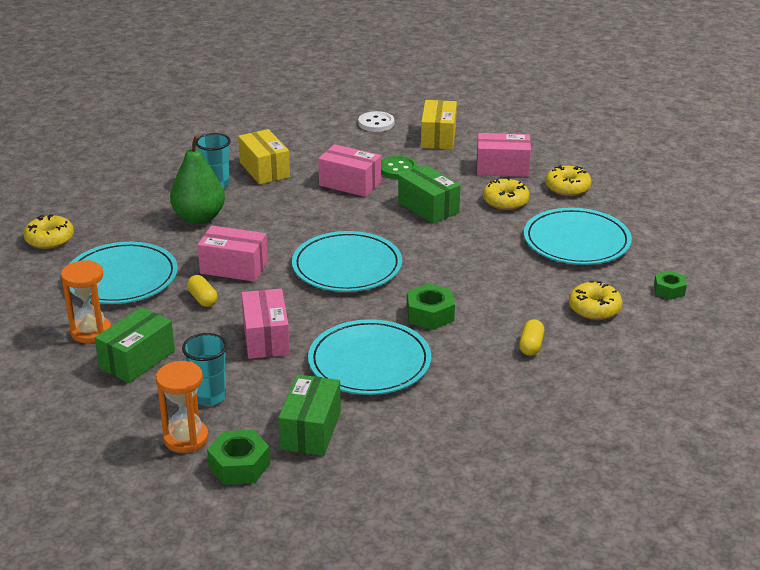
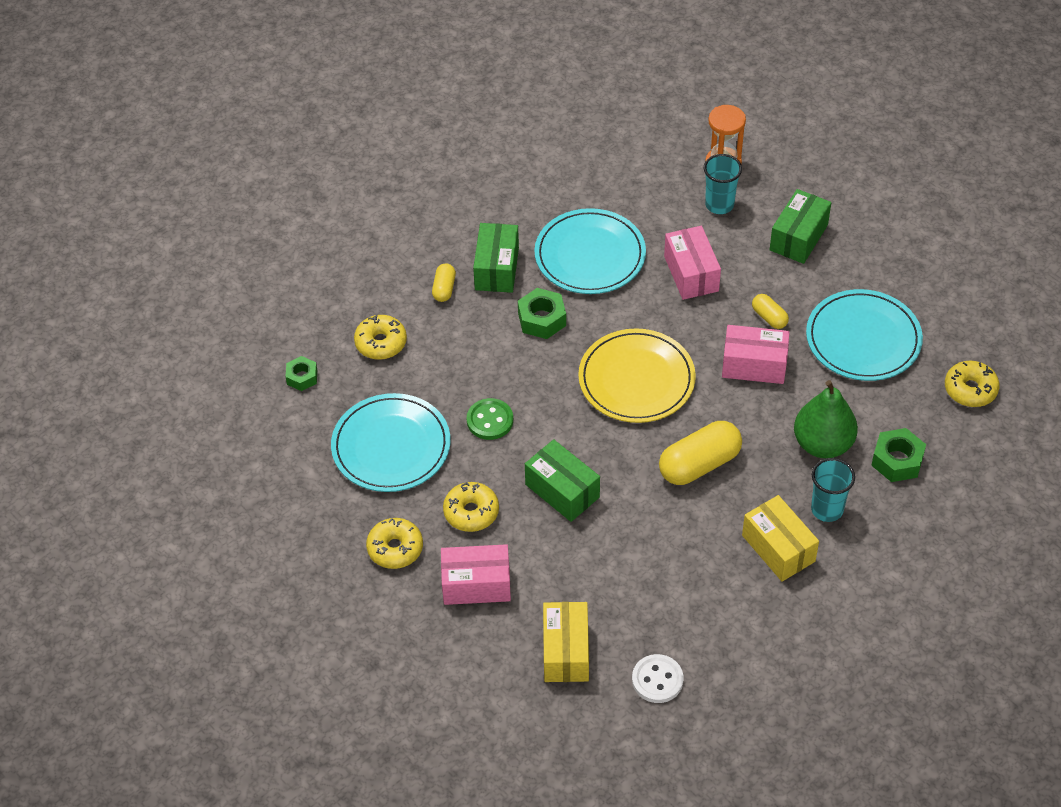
camera: 175 degrees right, 20 degrees up
(91, 332) = (857, 265): orange hourglass -> none
(239, 465) = (672, 145): green nut -> green nut (897, 460)
(309, 214) = (699, 464): none -> yellow capsule
(310, 430) = (625, 181): green box -> green box (497, 269)
(347, 266) = (636, 379): turquoise plate -> yellow plate
(350, 184) = (664, 529): pink box -> none
(398, 169) = (609, 567): green button -> green button (490, 420)

